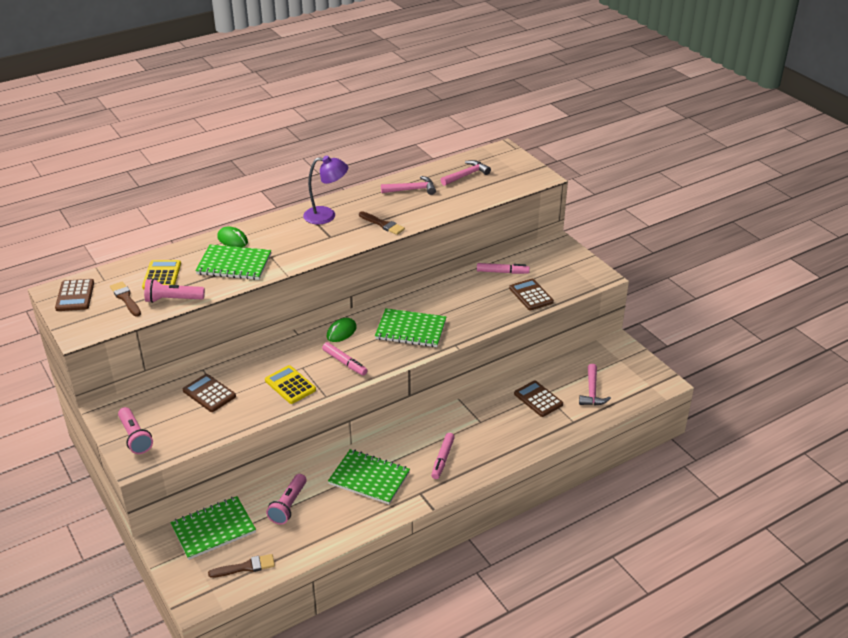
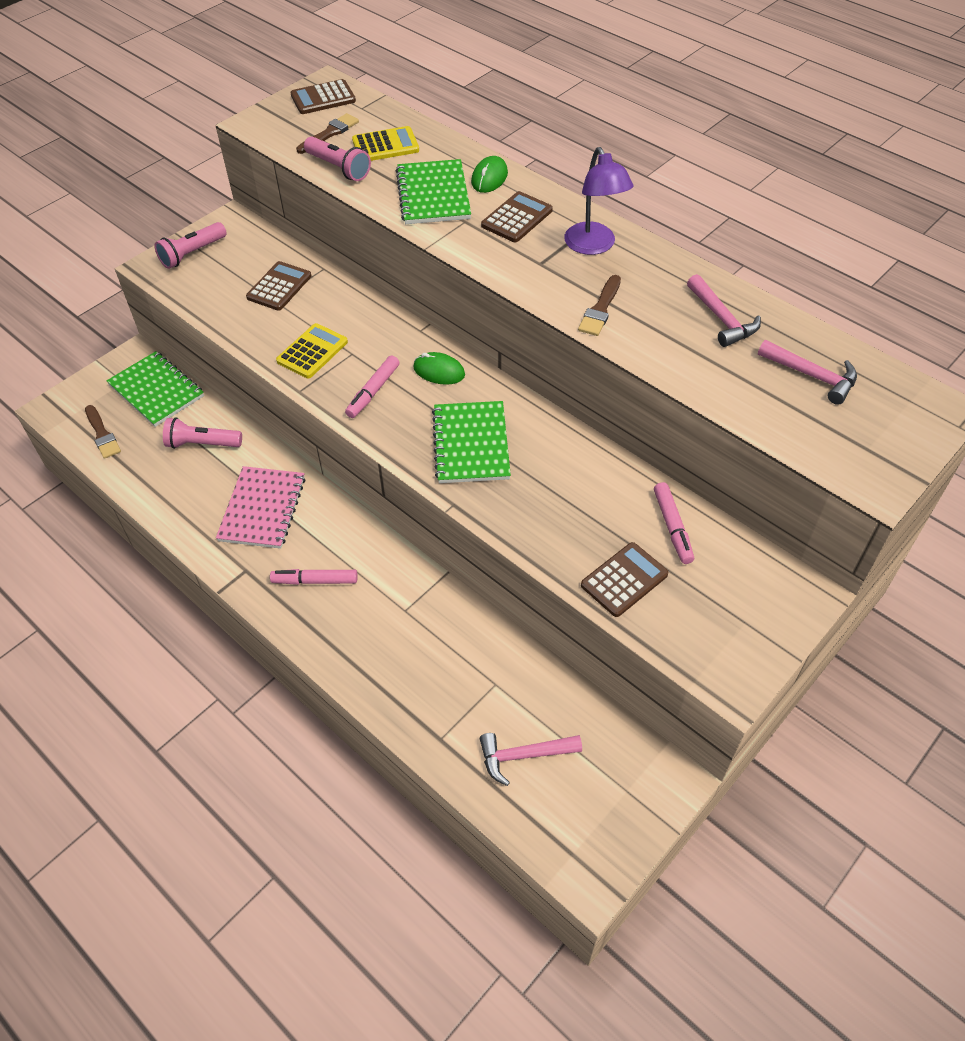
camera: 75 degrees right, 15 degrees up
(173, 299) = (338, 168): pink flashlight -> pink flashlight turned 150 degrees clockwise
(369, 478) = (262, 509): green notebook -> pink notebook
(538, 399) = (479, 678): brown calculator -> brown calculator (517, 218)

